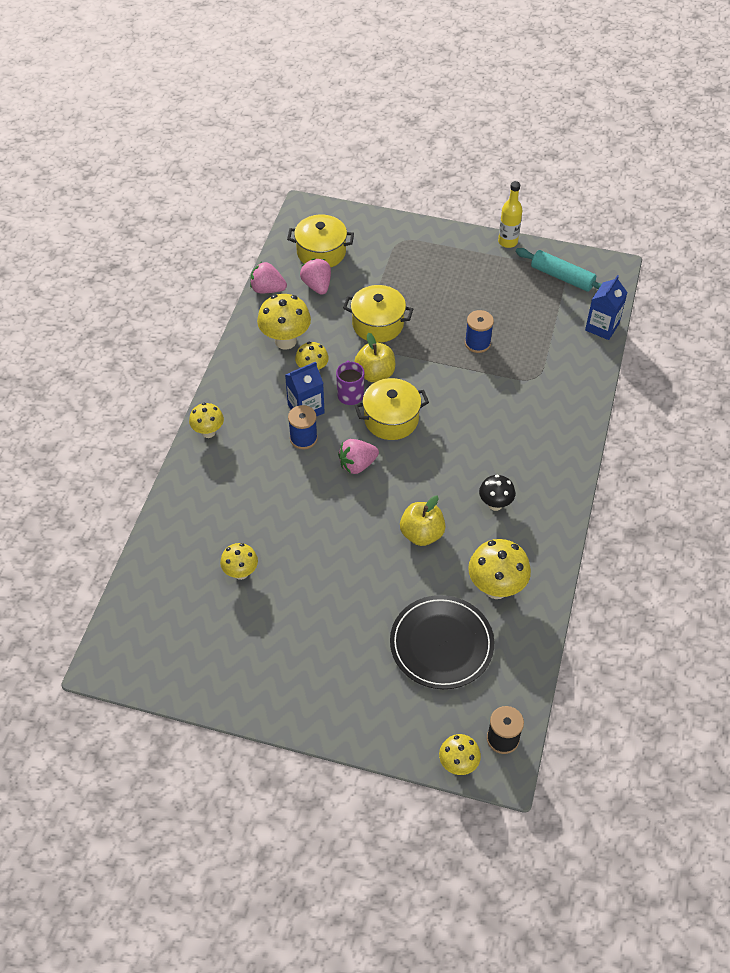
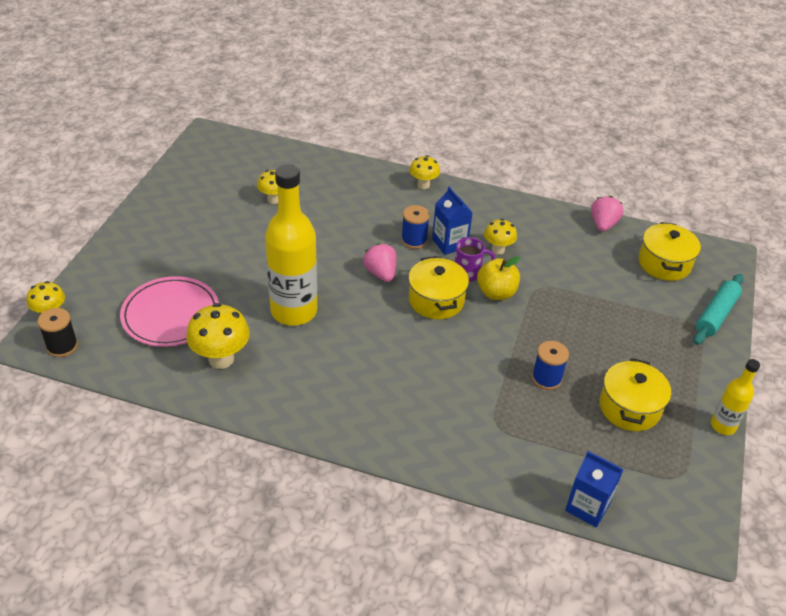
camera: 90 degrees right, 10 degrees down
(285, 341) = (535, 234): yellow mushroom -> none
(317, 286) = (614, 258): pink strawberry -> none
(378, 324) = (566, 299): yellow pot -> yellow pot (629, 407)
(421, 534) = (294, 311): yellow apple -> yellow bottle
(441, 644) = (171, 314): black plate -> pink plate
(495, 504) = (321, 369): black mushroom -> none
(562, 277) = (671, 475): turquoise rolling pin -> turquoise rolling pin (716, 315)

